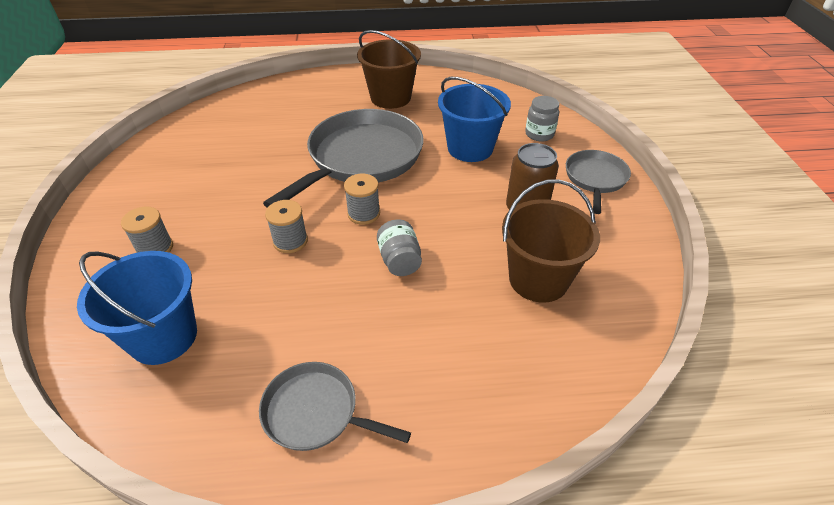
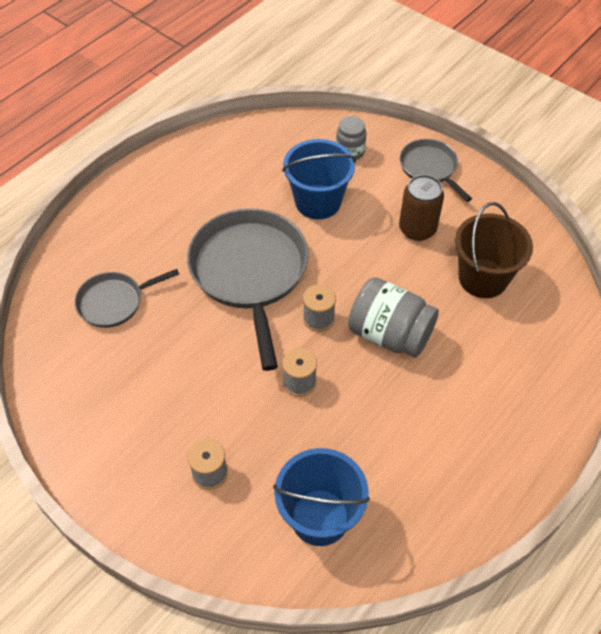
camera: 45 degrees left, 10 degrees up
(315, 412) = (470, 468): grey pan -> grey pan (114, 302)
(390, 98) = (189, 193): brown bucket -> none
(399, 260) = (389, 334): grey jar -> grey jar, size x1.74

